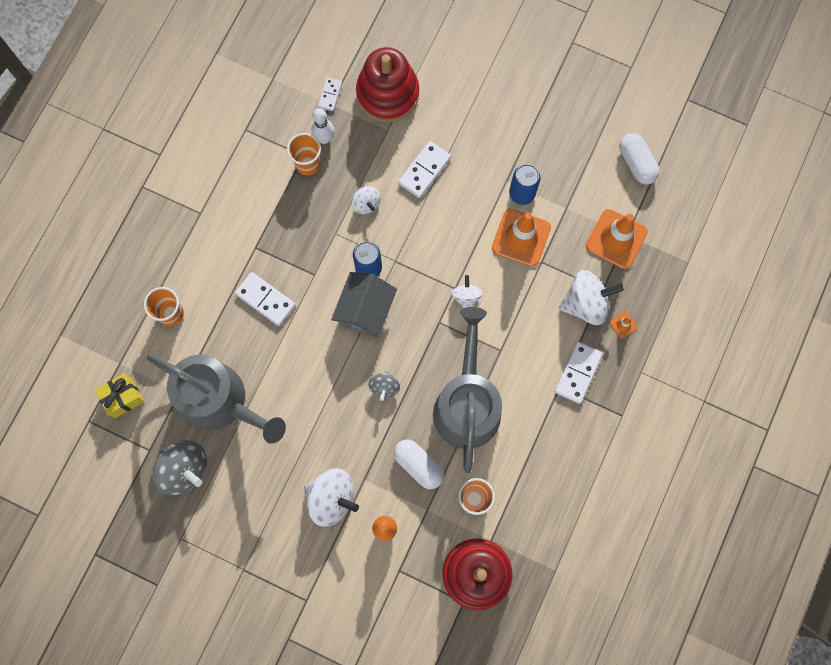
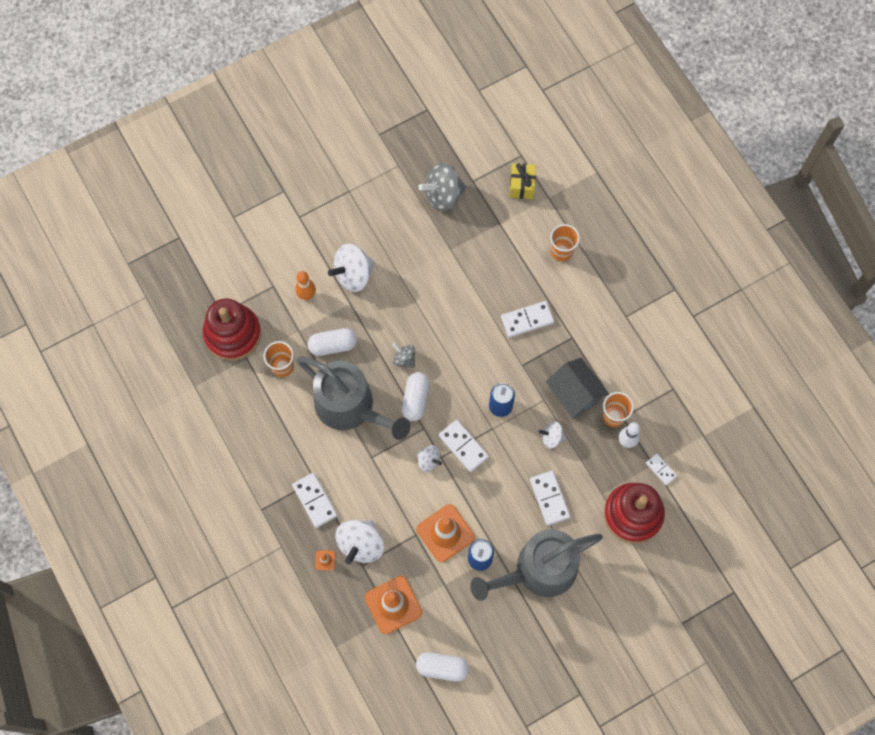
camera: 125 degrees right, 5 degrees down
(219, 401) = (474, 245): grey watering can -> grey watering can (539, 570)
(365, 310) = (470, 383): grey house -> grey house (574, 394)
(417, 349) = (415, 399): none -> white capsule
(430, 275) = (463, 446): none -> white domino

